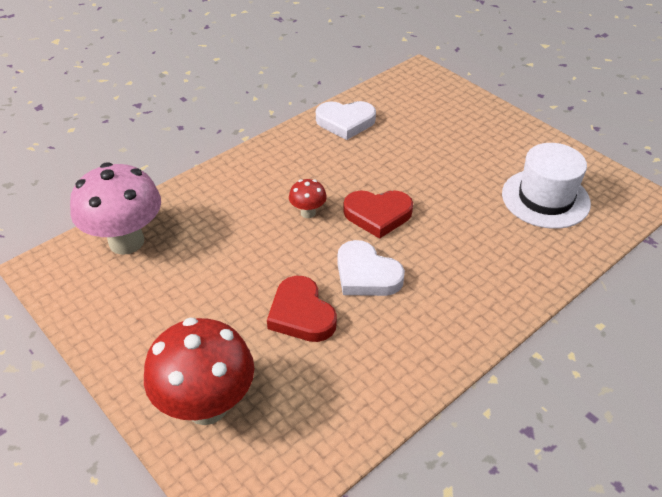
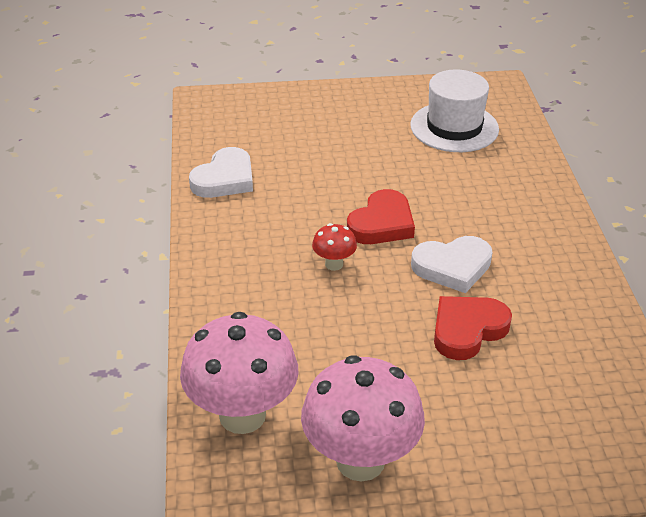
camera: 55 degrees left, 5 degrees down
(123, 316) = (360, 461): none -> pink mushroom
(207, 406) = (533, 443): red mushroom -> none
(301, 314) = (467, 330): red heart -> red heart turned 135 degrees clockwise

